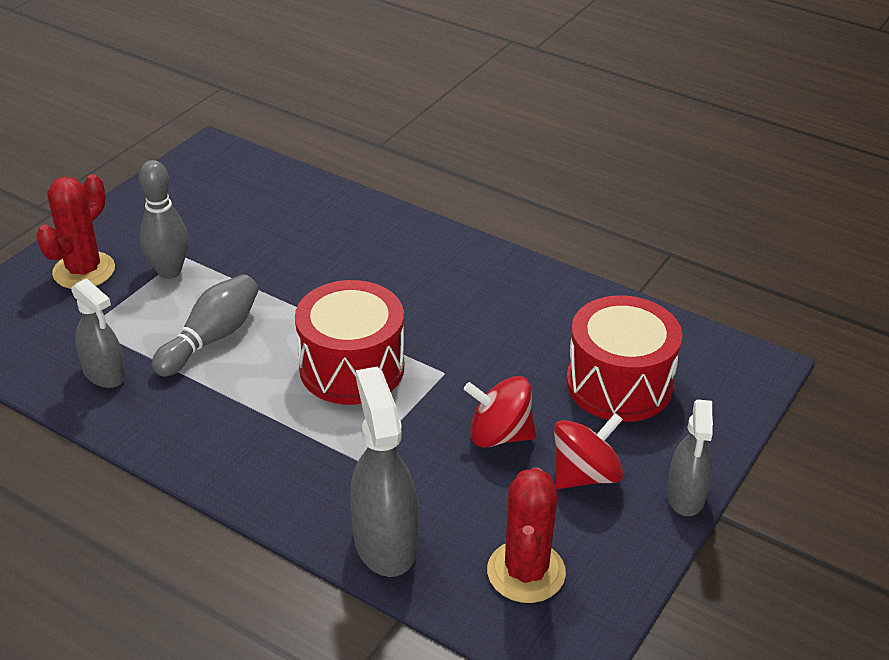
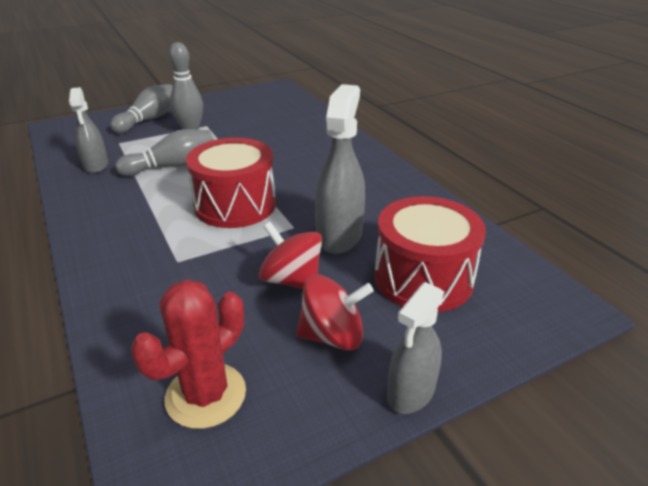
camera: 30 degrees right, 5 degrees down
(84, 271) = (149, 119): red cactus -> grey bowling pin
(384, 543) = (128, 322): grey spray bottle -> grey spray bottle (339, 235)

